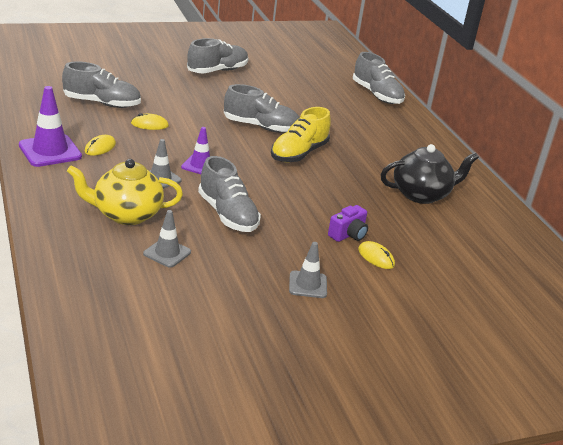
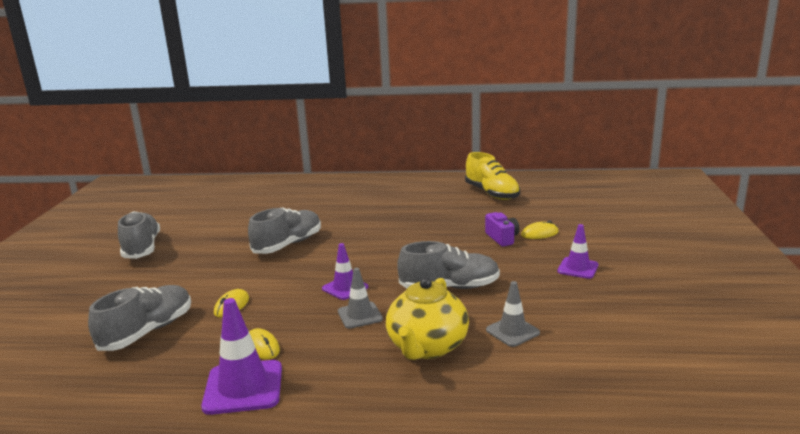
camera: 60 degrees left, 10 degrees down
(299, 153) = (353, 235): yellow shoe -> yellow shoe (492, 193)
(308, 285) = (577, 268): grey traffic cone -> purple traffic cone
(377, 95) = (270, 186): grey shoe -> none
(421, 194) = (449, 200): black teapot -> none

